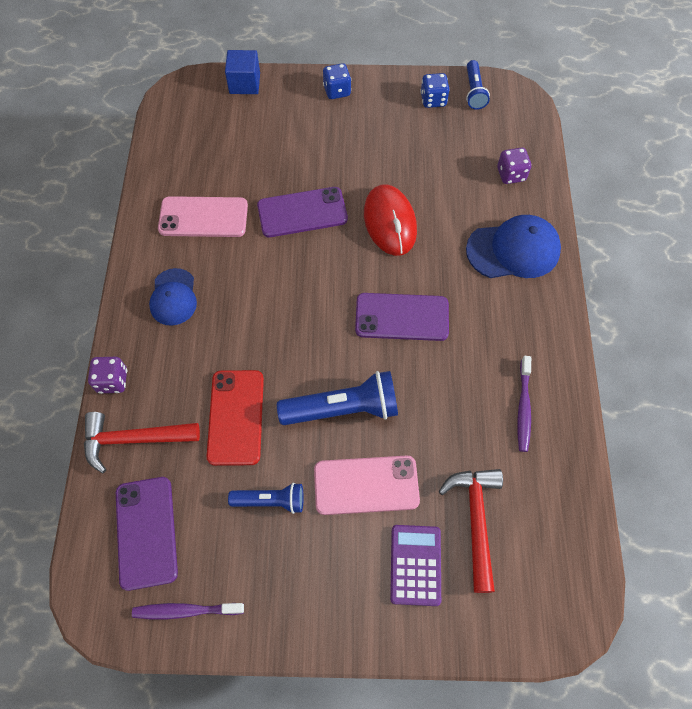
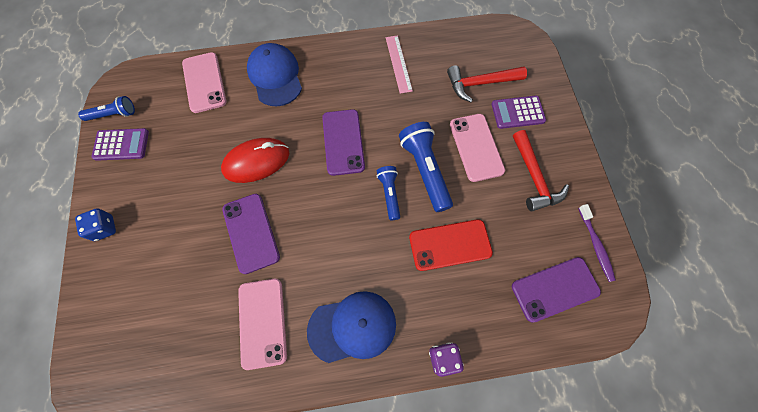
camera: 100 degrees left, 5 degrees up
(134, 439) = (489, 322): red hammer -> red hammer (534, 177)
(173, 297) = (352, 327): blue cap -> blue cap, size x1.52
(244, 83) = (87, 323): blue cube -> none
(270, 501) = (505, 206): blue flashlight -> blue flashlight (389, 194)
(433, 100) = (121, 145): blue dice -> purple calculator
(511, 174) = (204, 82): purple dice -> pink phone
(523, 407) = (398, 63): purple toothbrush -> pink ruler

